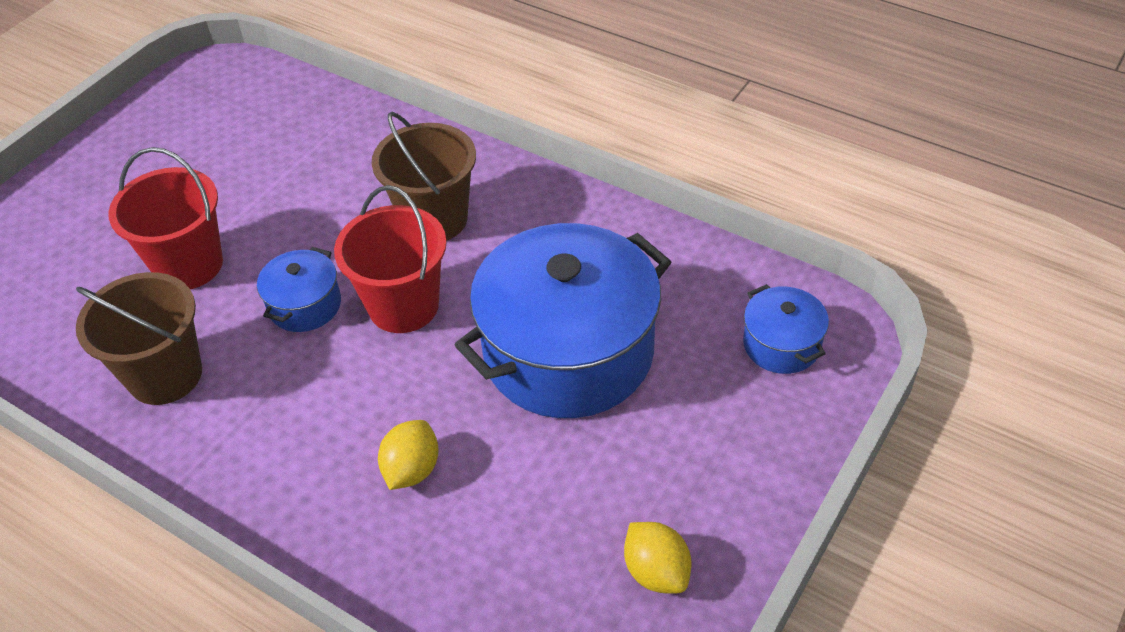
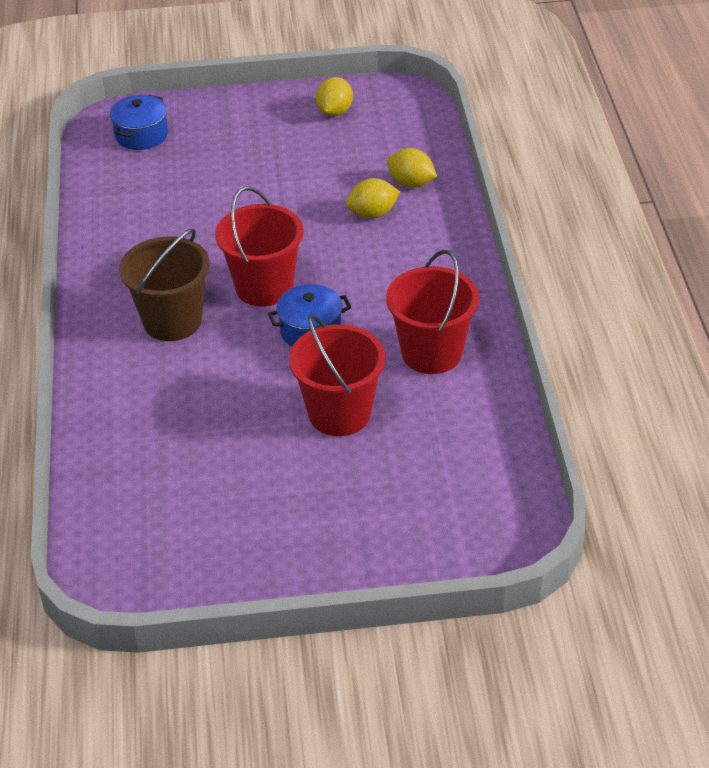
camera: 130 degrees left, 5 degrees down
(165, 375) = (431, 353): brown bucket -> red bucket
(423, 549) = (411, 183): none -> yellow lemon
(568, 352) = (229, 203): blue pot -> none

